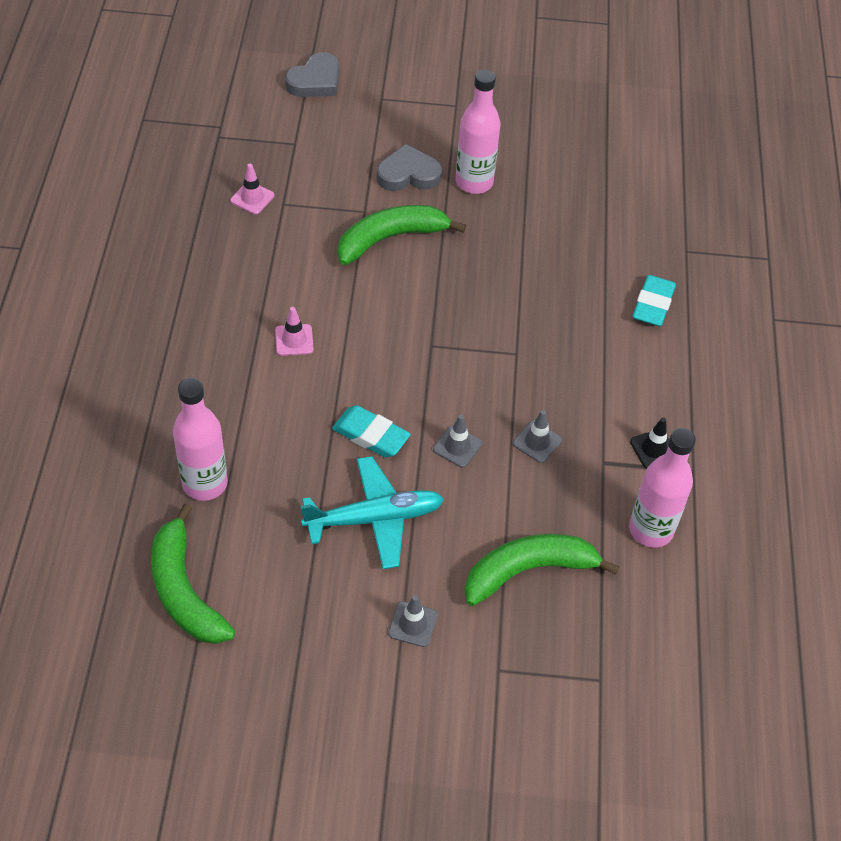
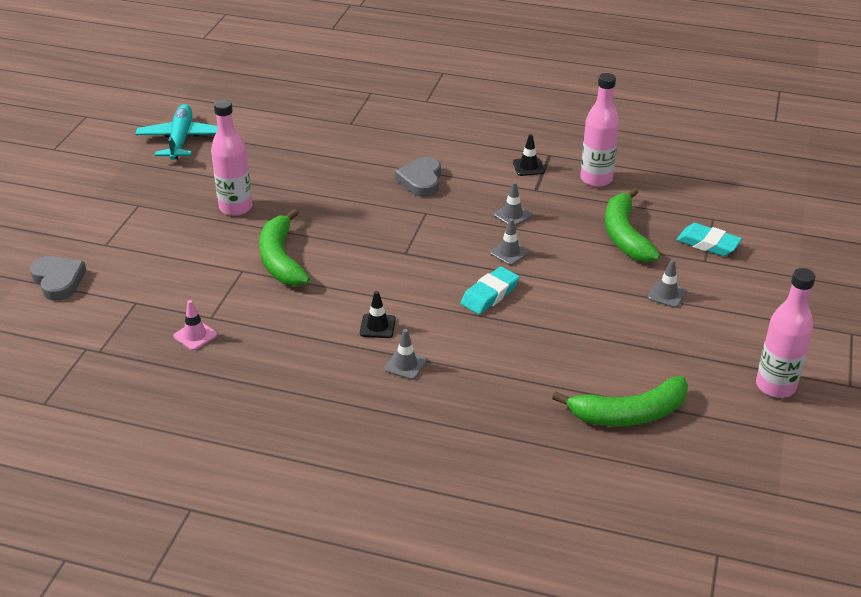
camera: 75 degrees left, 15 degrees down
(205, 483) = (522, 393): pink bottle -> pink bottle (775, 386)
(235, 374) = (405, 365): none -> grey traffic cone
(294, 340) = (377, 326): pink traffic cone -> black traffic cone
(373, 519) = (571, 302): turquoise plane -> turquoise plane (180, 140)
(408, 174) = (209, 241): grey heart -> grey heart (421, 180)
(653, 305) = (397, 145): turquoise eraser -> turquoise eraser (708, 244)

